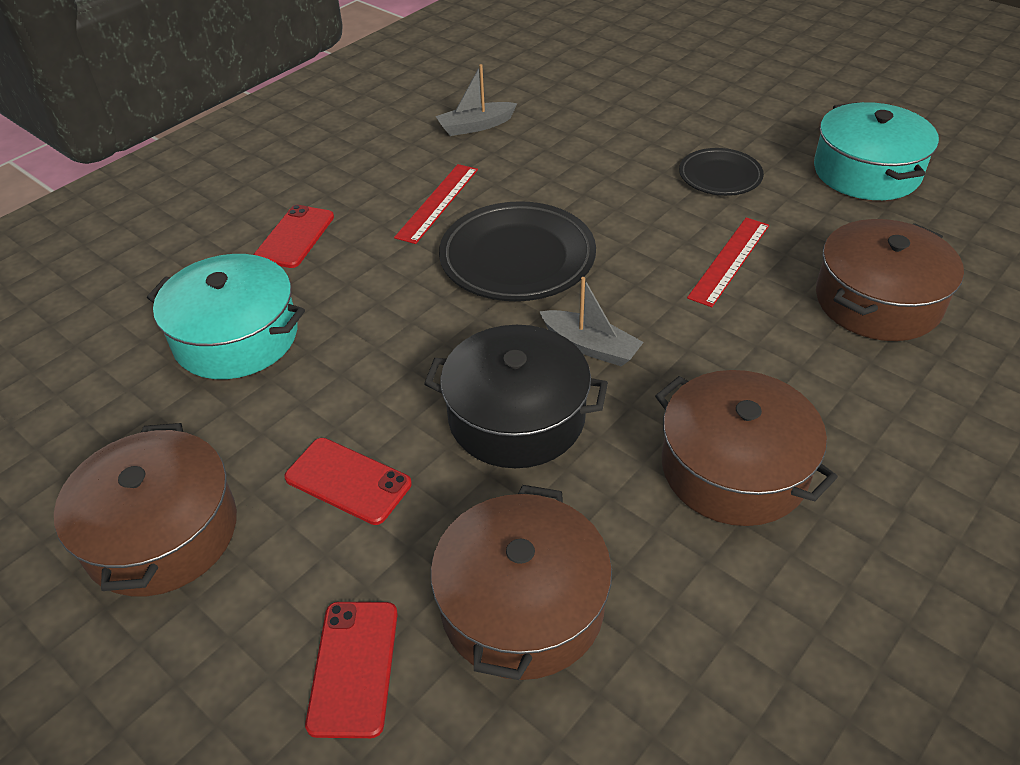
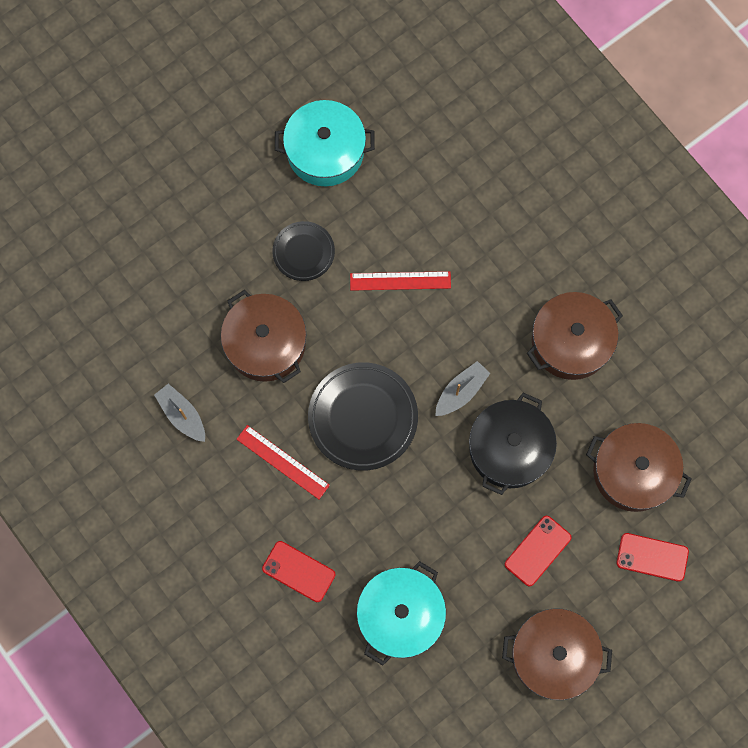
camera: 80 degrees left, 30 degrees up
(475, 126) = (182, 415): grey boat -> grey boat turned 150 degrees clockwise
(729, 260) = (400, 281): red ruler -> red ruler turned 45 degrees counterclockwise
(877, 301) = (460, 208): brown pot -> brown pot (265, 343)

